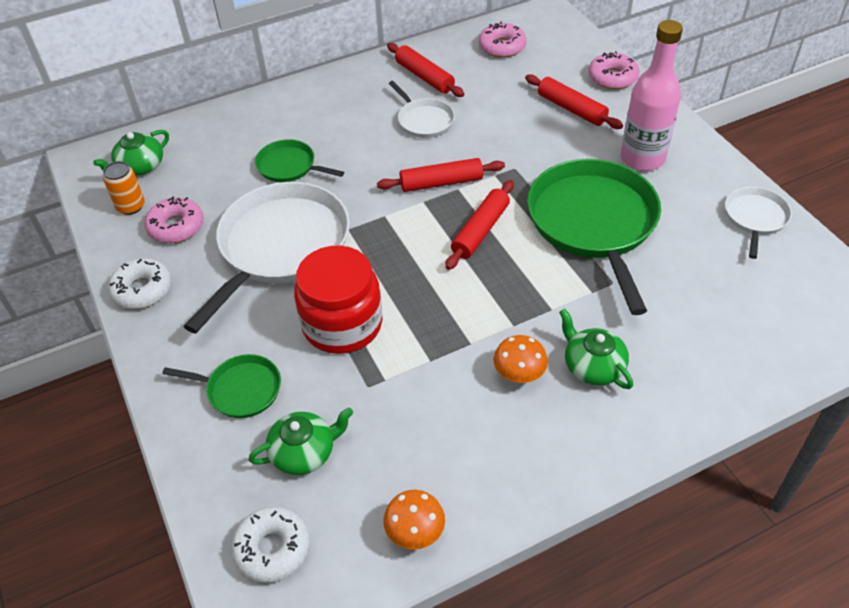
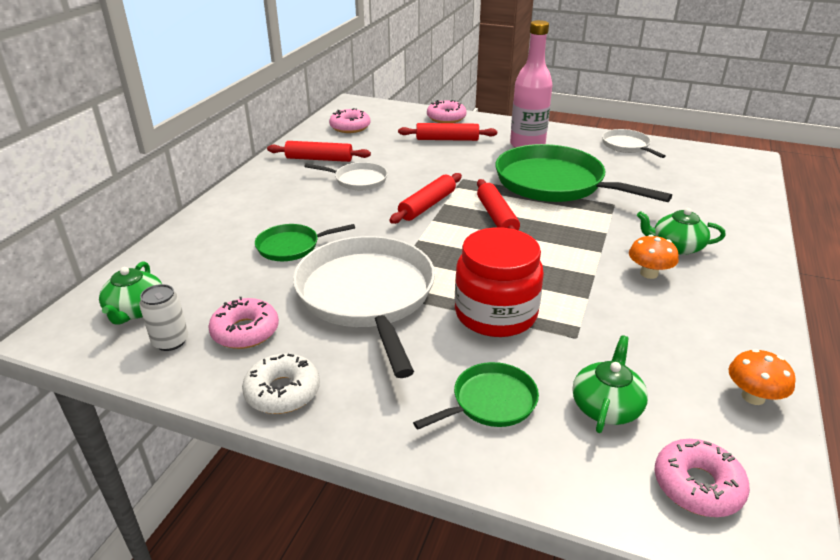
camera: 45 degrees left, 15 degrees down
(131, 206) = (170, 341): orange can -> white can
(272, 549) = (697, 485): white donut -> pink donut

